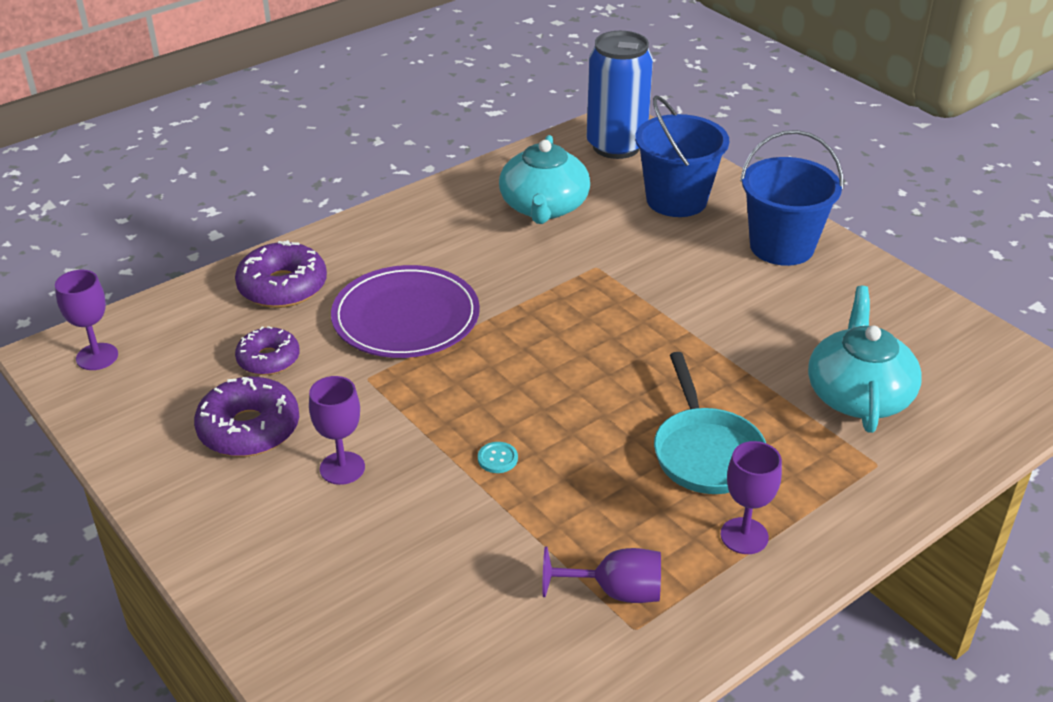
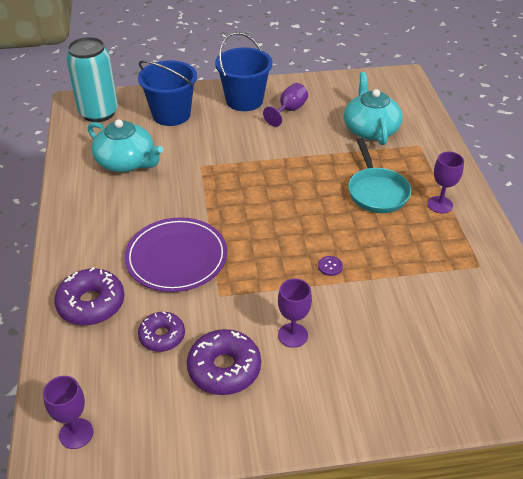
camera: 60 degrees left, 5 degrees up
(497, 458) = (330, 266): turquoise button -> purple button
(615, 592) = (452, 262): purple goblet -> purple goblet (289, 110)
(616, 146) = (98, 113): blue can -> turquoise can
(706, 452) = (376, 192): turquoise pan -> turquoise pan turned 60 degrees clockwise
(858, 394) = (370, 129): turquoise teapot -> turquoise teapot turned 45 degrees clockwise

